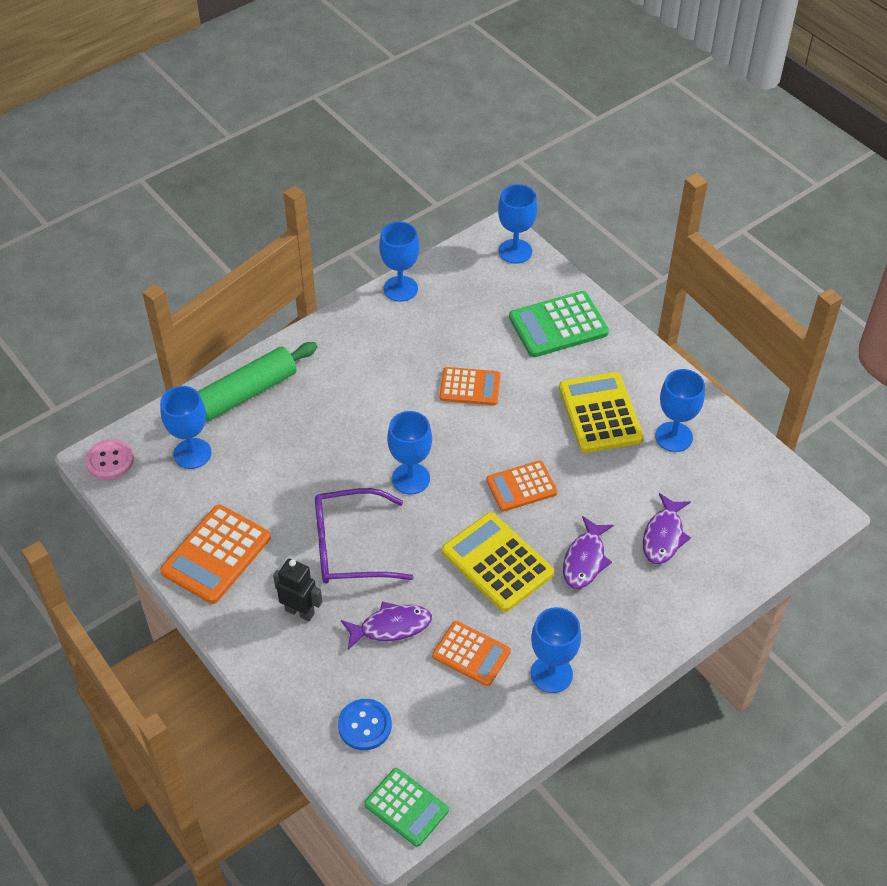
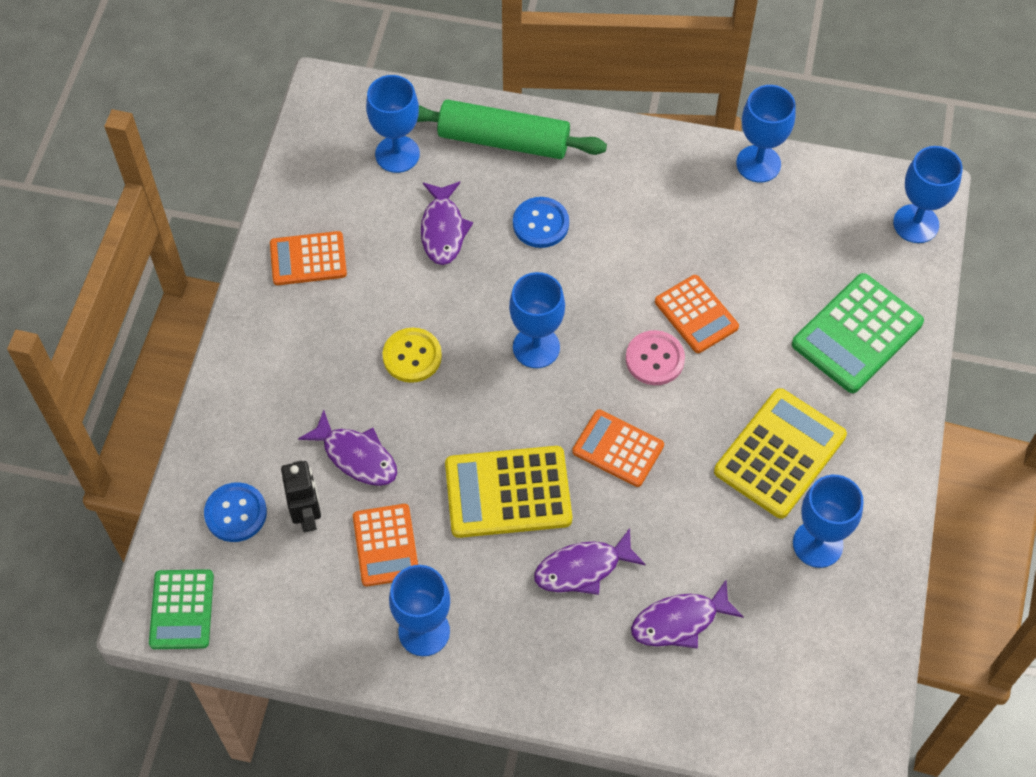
camera: 50 degrees right, 10 degrees up
(110, 461) = (331, 100): pink button -> pink button (654, 359)
(216, 555) = (308, 259): orange calculator -> orange calculator, size x0.65
(275, 468) = (443, 230): none -> purple fish
(300, 611) = (308, 371): black robot -> black robot (307, 515)
(326, 416) = (540, 224): none -> blue button
(349, 547) = (412, 356): purple glasses -> yellow button
(497, 562) = (508, 493): yellow calculator -> yellow calculator turned 105 degrees counterclockwise
(558, 325) = (857, 334): green calculator -> green calculator turned 75 degrees counterclockwise

